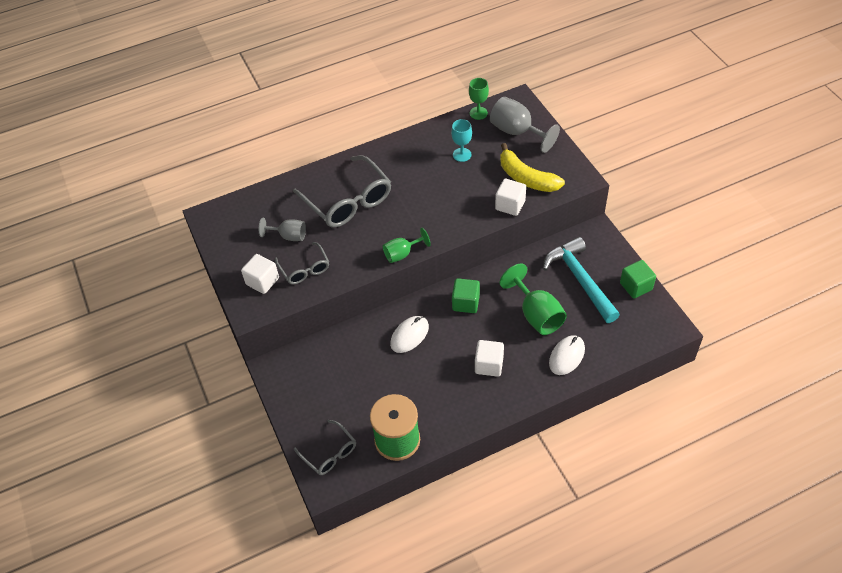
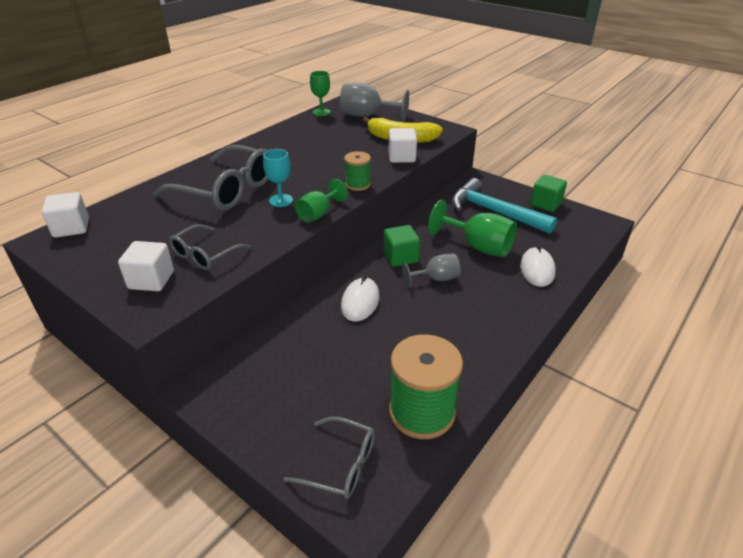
camera: 30 degrees left, 15 degrees down
(289, 236) = (167, 232): grey goblet -> grey goblet (436, 279)
(304, 269) = (205, 254): grey glasses -> grey glasses turned 90 degrees clockwise
(451, 229) = (357, 184): none -> green spool
(462, 155) = (326, 137): turquoise goblet -> turquoise goblet (281, 200)
(489, 365) = (467, 300): white cube -> white cube (71, 228)

